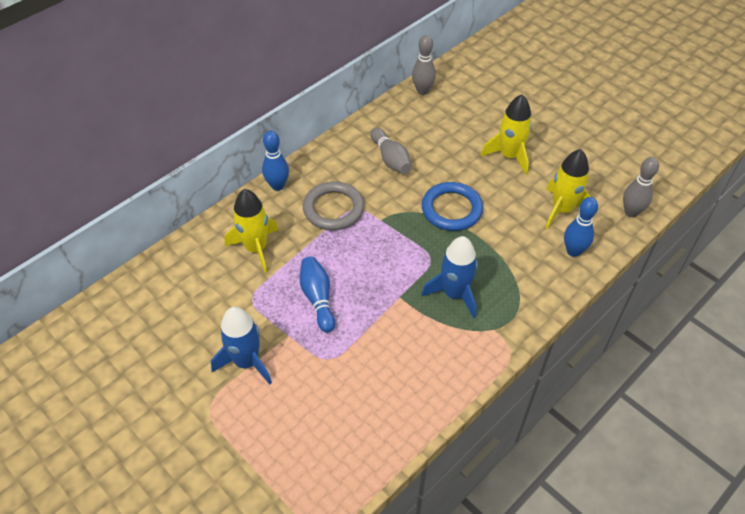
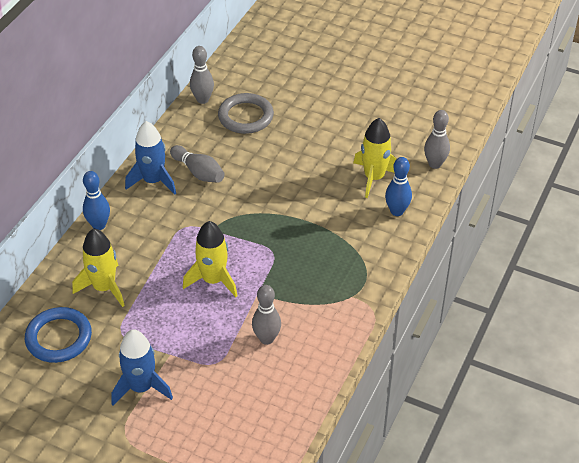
camera: 20 degrees left, 5 degrees down
(318, 298) = (183, 315): blue bowling pin -> none
(333, 209) = (163, 232): grey ring -> grey ring (245, 116)
(389, 349) = (266, 339): none -> grey bowling pin
(451, 209) = (274, 203): blue ring -> blue ring (59, 338)
(454, 294) = (306, 276): blue rocket -> blue rocket (153, 181)
(509, 156) = (309, 141): yellow rocket -> yellow rocket (213, 280)

